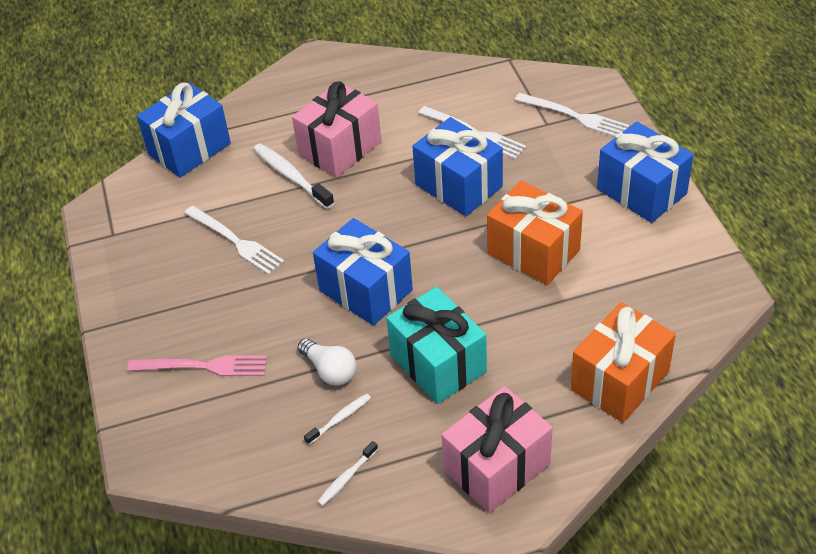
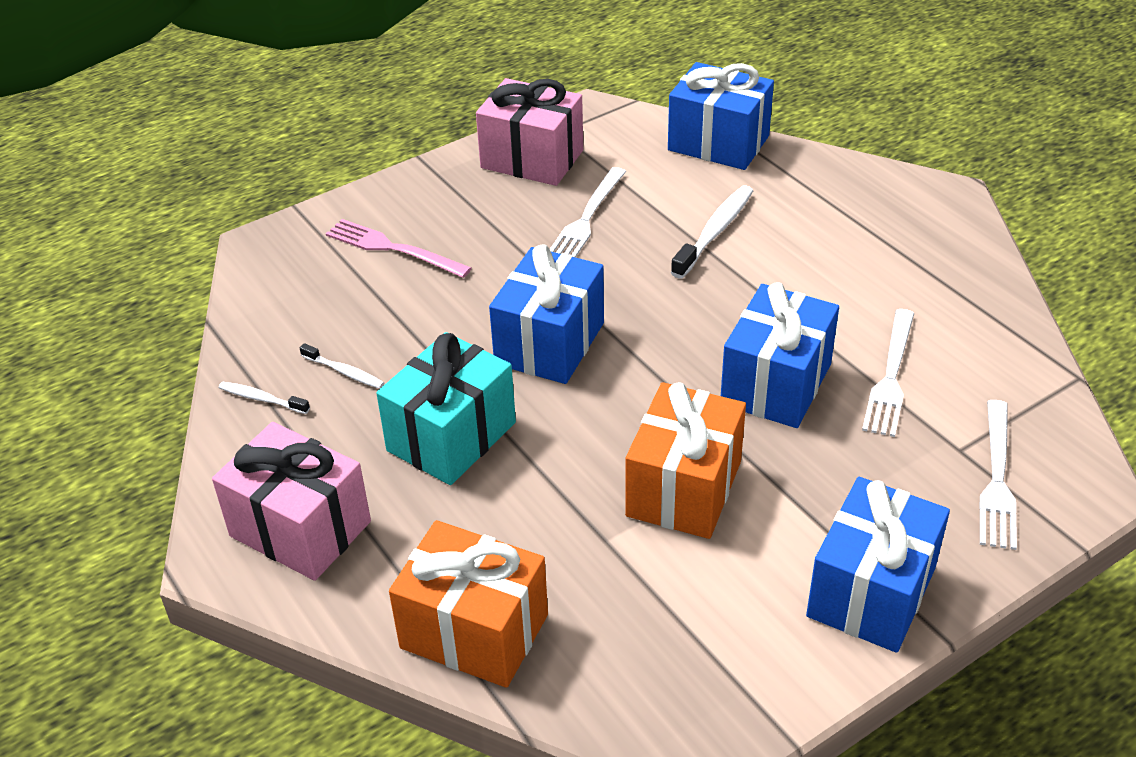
camera: 70 degrees right, 5 degrees down
(203, 366) = (392, 248): pink fork -> pink fork turned 135 degrees clockwise
(330, 370) = (414, 345): white light bulb -> none
(340, 148) = (786, 259): pink gift -> pink gift (532, 159)

